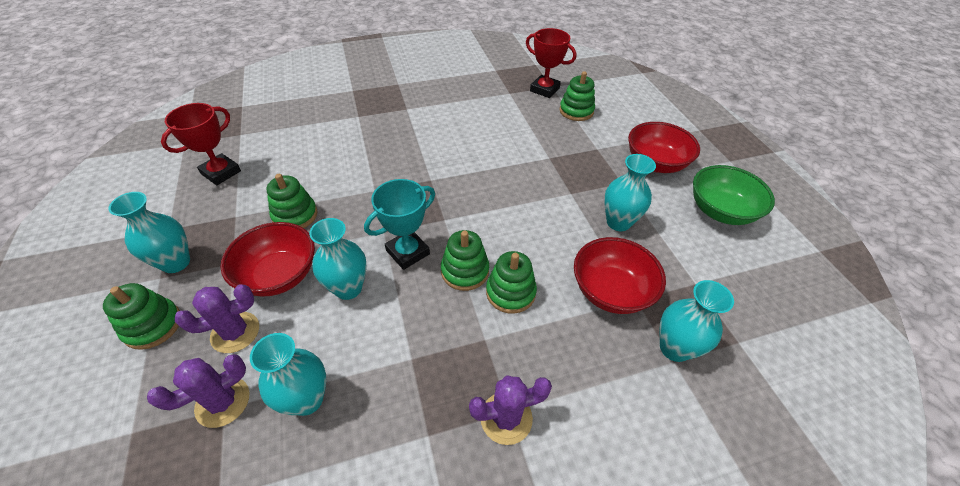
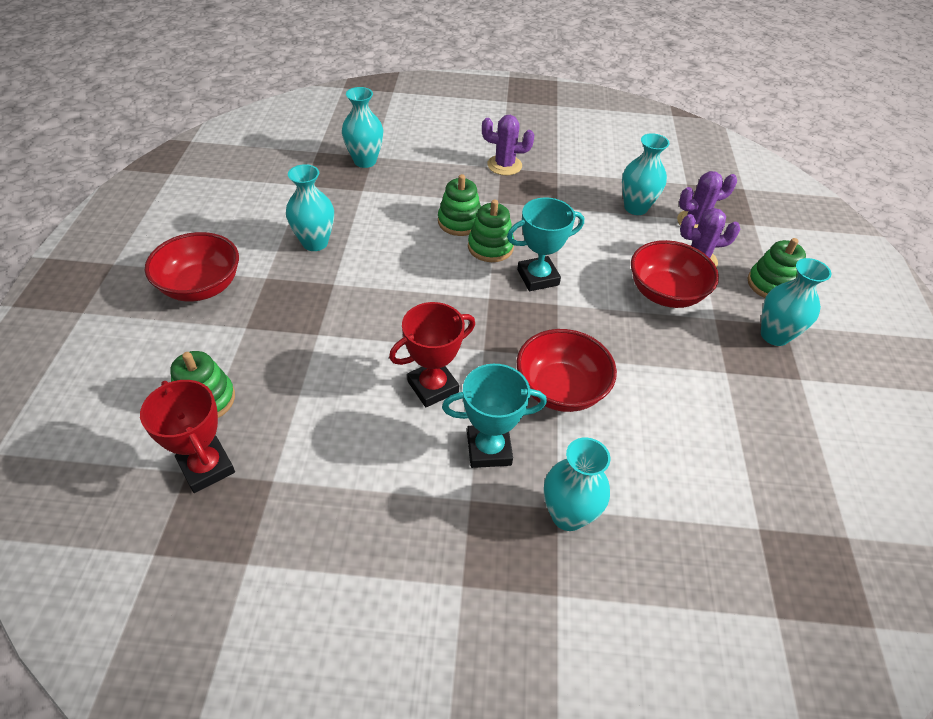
camera: 160 degrees left, 0 degrees up
(221, 172) = (765, 449): red trophy -> red trophy (432, 387)
(295, 215) = (654, 351): green stacking toy -> none
(348, 288) = (600, 264): turquoise vase -> turquoise vase (568, 515)
(404, 129) = (489, 449): none -> turquoise trophy
(611, 291) = (377, 200): red bowl -> red bowl (560, 389)
(720, 211) = (205, 222): green bowl -> none

